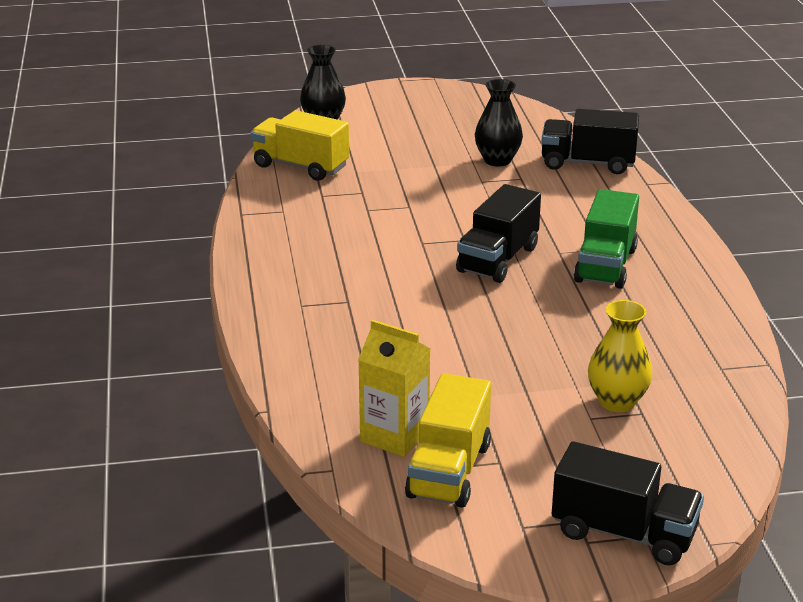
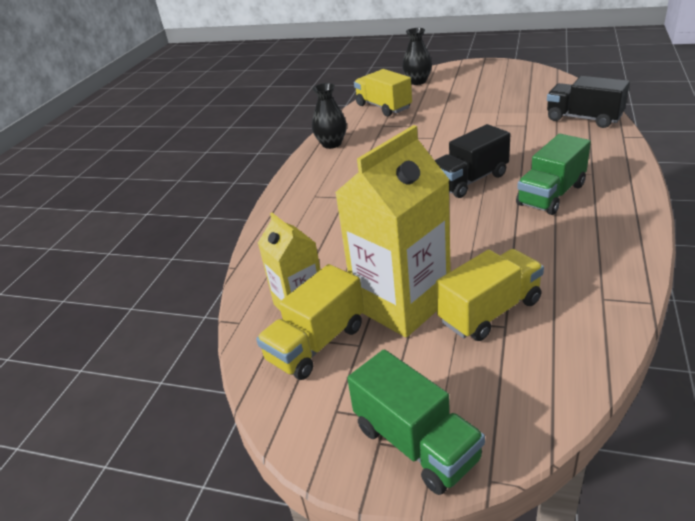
camera: 30 degrees right, 5 degrees up
(497, 160) = (516, 112): black vase -> black vase (331, 144)
(515, 412) = (401, 303): none -> yellow carton
(617, 402) = (489, 311): yellow vase -> yellow truck
(623, 533) = (416, 443): black truck -> green truck

